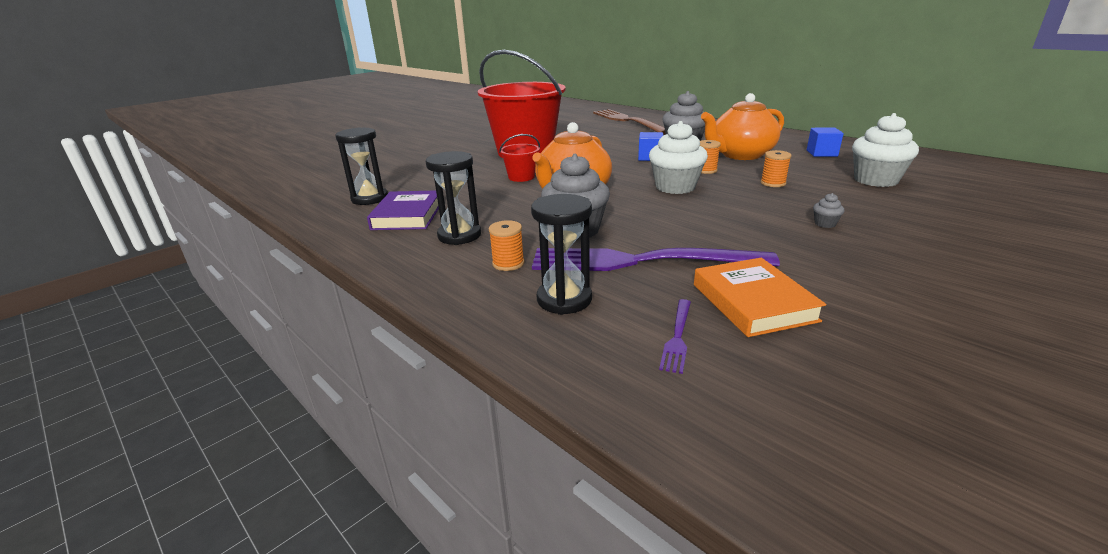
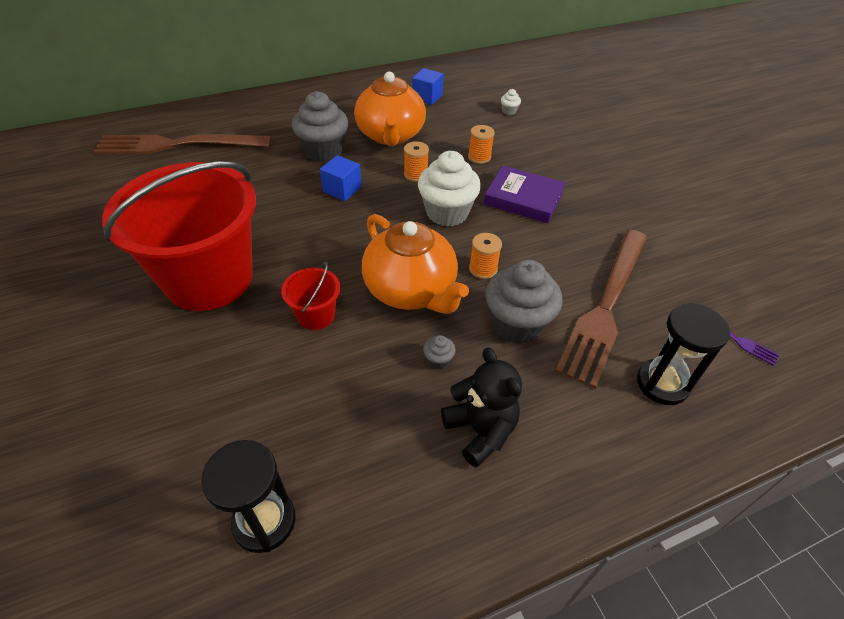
camera: 70 degrees left, 20 degrees up
(408, 215) = (377, 476): purple book -> purple book (523, 198)
(459, 235) = (480, 430): black hourglass -> black teddy bear
(508, 263) = (575, 404): orange spool -> orange spool (483, 269)
(640, 261) = (605, 307): purple fork -> brown fork
(753, 302) = (692, 277): orange book -> none
(825, 224) = (578, 179): grey cupcake -> grey cupcake (438, 360)
(875, 180) = (509, 111): white cupcake -> white cupcake, size x0.41

